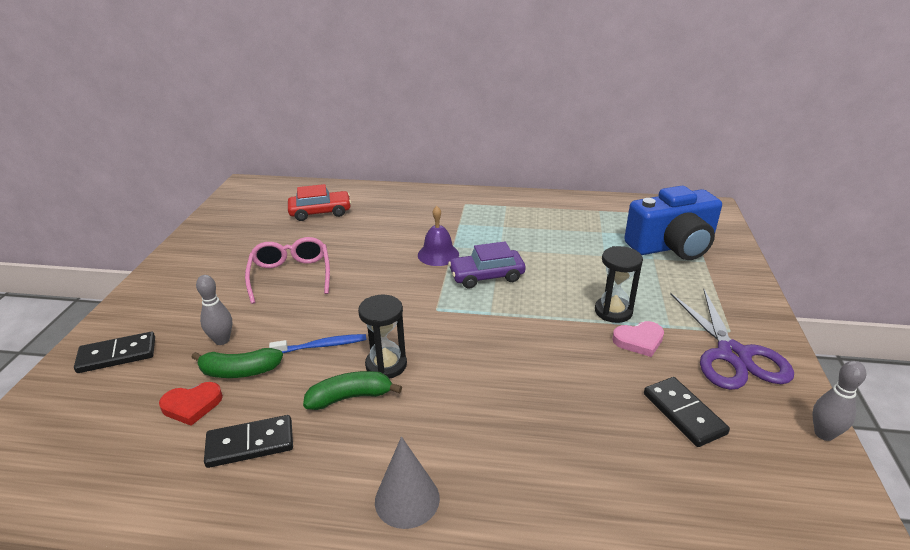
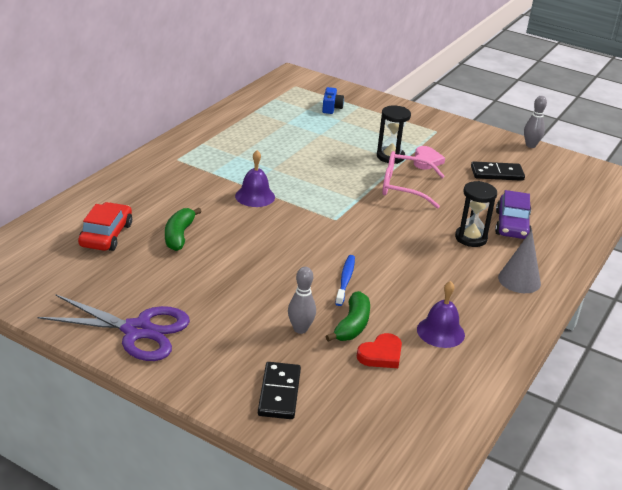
camera: 70 degrees left, 0 degrees up
(192, 405) = (381, 354): red heart -> red heart turned 45 degrees clockwise
(250, 443) = (440, 332): black domino -> purple bell
(291, 275) = (221, 275): pink glasses -> pink glasses (403, 187)
(350, 397) = (416, 280): green banana -> green banana (179, 235)
(386, 365) = (389, 257): black hourglass -> black hourglass (471, 238)
(486, 276) = (307, 186): purple car -> purple car (512, 225)
(672, 246) = (331, 108): blue camera -> blue camera, size x0.42
(733, 355) = (458, 140): purple scissors -> purple scissors (137, 331)

